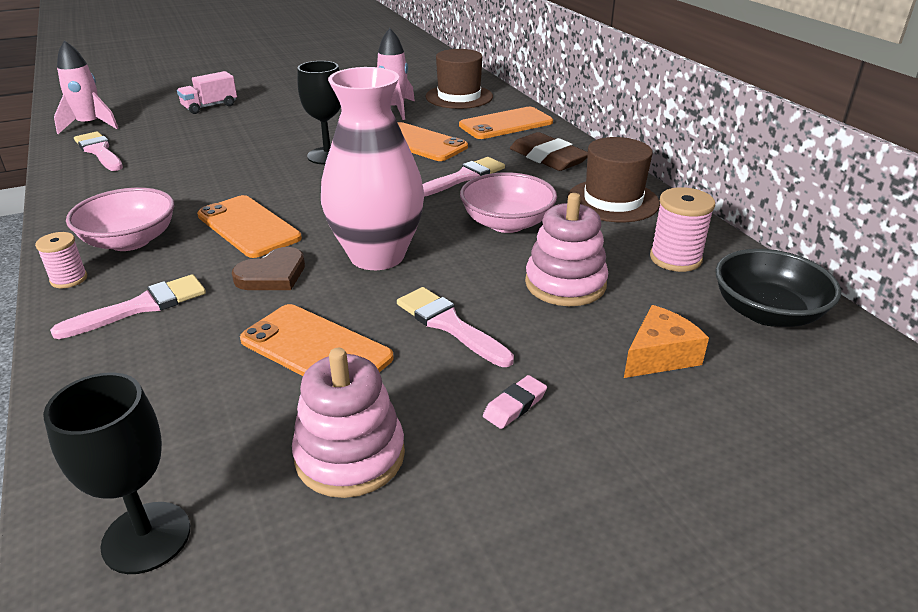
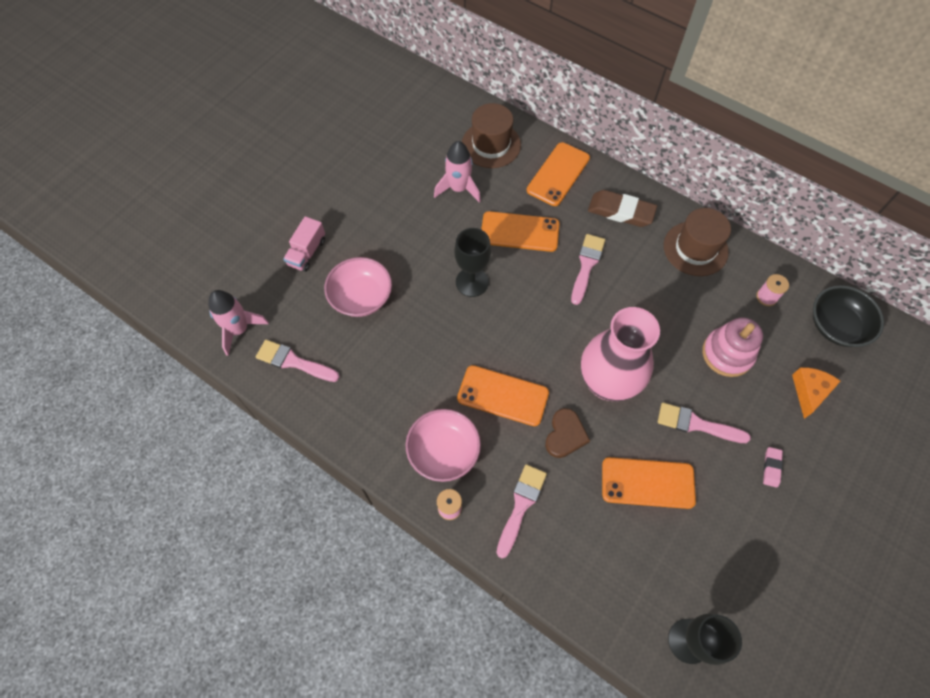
camera: 30 degrees left, 30 degrees up
(350, 456) = (728, 544): pink stacking toy -> none
(507, 223) = (653, 307): pink bowl -> pink bowl (361, 297)
(675, 258) = (766, 297): pink spool -> pink spool, size x0.65

